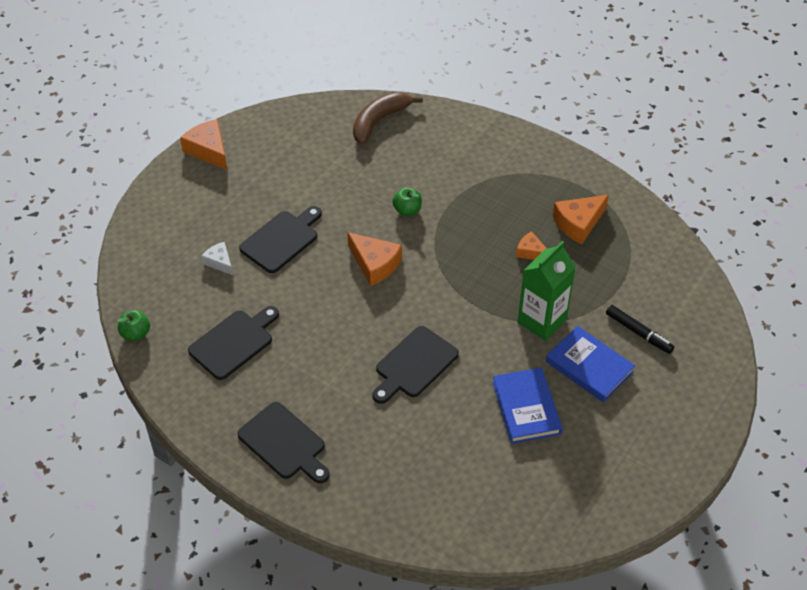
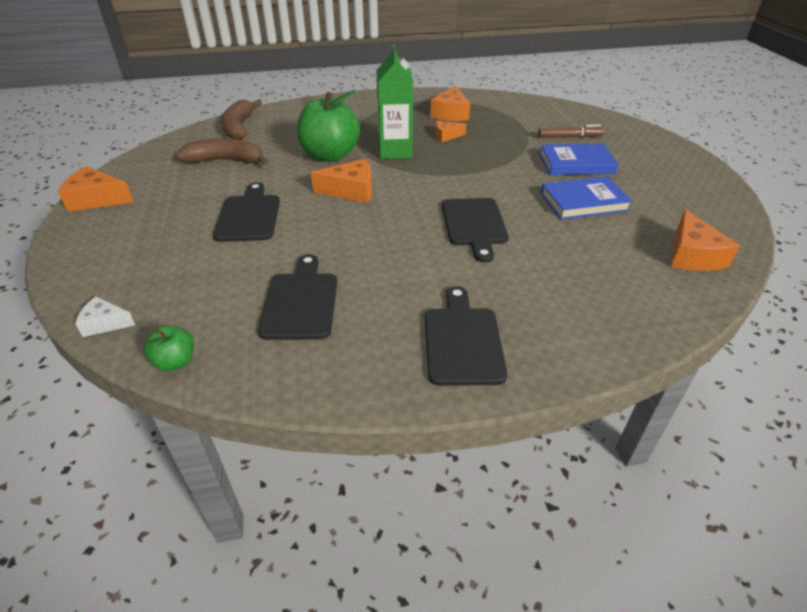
camera: 45 degrees left, 10 degrees down
(219, 262) = (205, 258): white cheese -> white cheese (105, 323)
(284, 443) = (462, 341): black cutting board -> black cutting board turned 90 degrees counterclockwise
(327, 162) = (225, 161): none -> brown banana
(407, 210) = (330, 155): green apple -> green apple, size x2.16
(521, 513) = (692, 255): none -> orange cheese
(526, 408) = (583, 202): blue book -> blue book turned 45 degrees counterclockwise
(542, 321) = (511, 159): green carton -> green carton (395, 151)
(638, 333) = (569, 137): black marker -> brown marker

